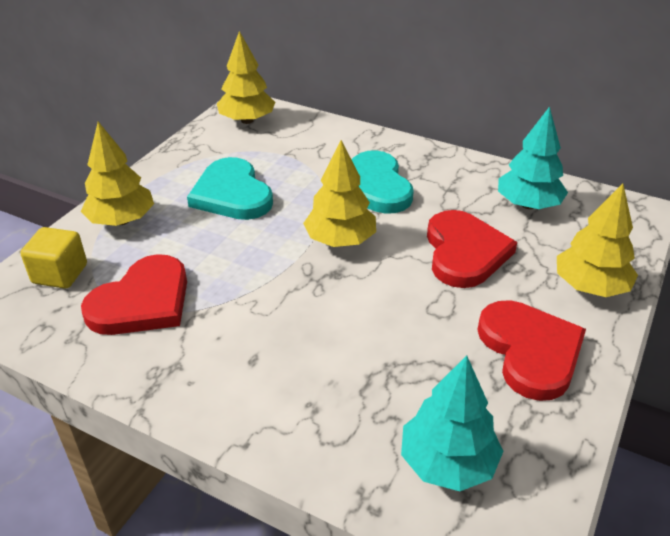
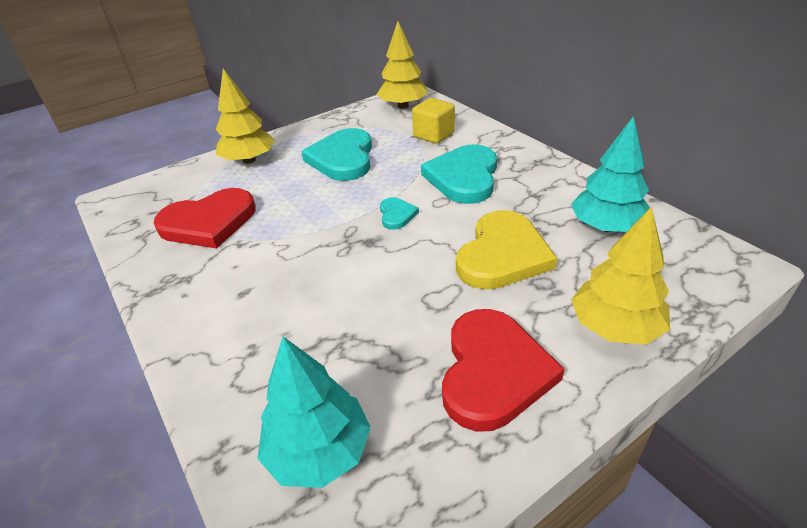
camera: 30 degrees right, 0 degrees up
(60, 274) = (176, 188): yellow cube -> yellow cube (433, 135)
(340, 240) = (396, 215): yellow tree -> turquoise heart
(464, 252) = (502, 255): red heart -> yellow heart

